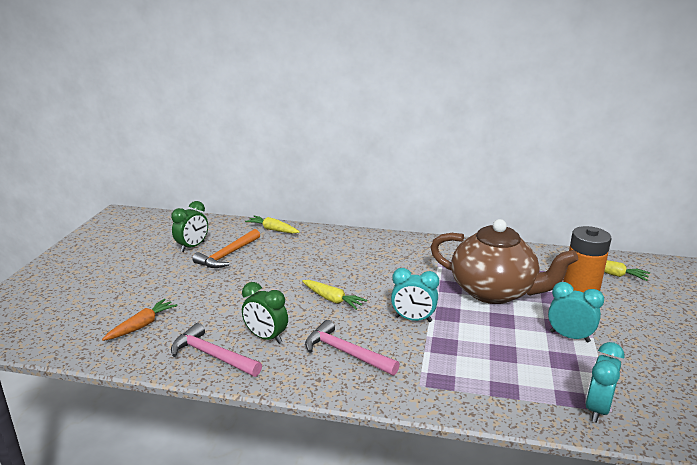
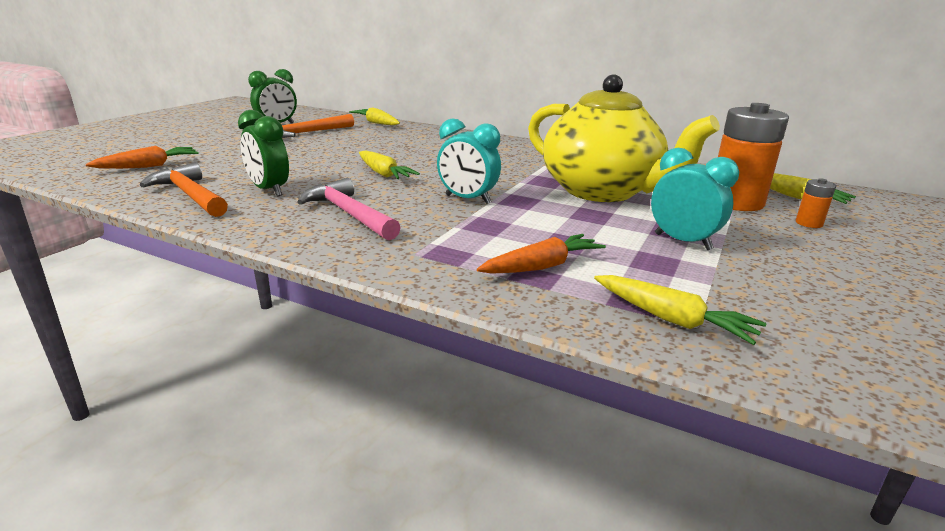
camera: 15 degrees right, 0 degrees up
(212, 355) = (190, 195): pink hammer -> orange hammer
(494, 292) = (602, 191): brown teapot -> yellow teapot
(503, 379) = (542, 266): none -> orange carrot
(597, 409) = (672, 319): turquoise clock -> yellow carrot
(631, 302) = (809, 223): none -> orange battery

